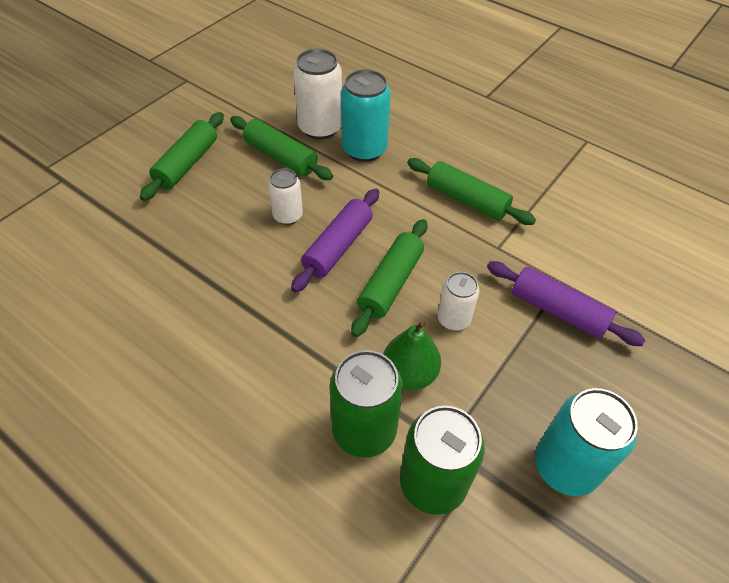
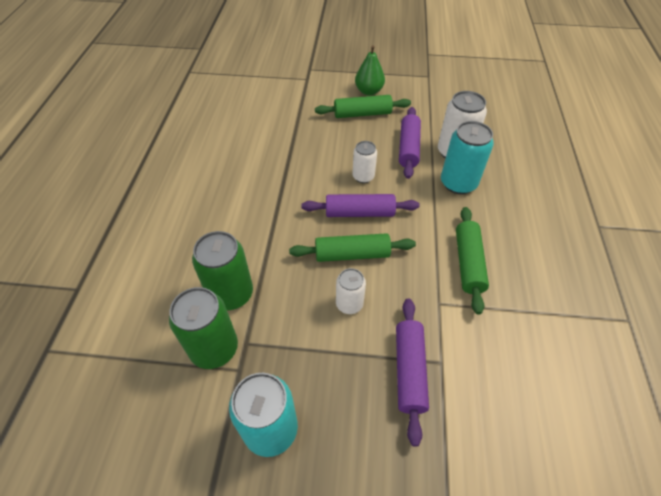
camera: 60 degrees right, 0 degrees up
(281, 157) = (408, 148): green rolling pin -> purple rolling pin
(409, 374) = (287, 298): green pear -> green pear (369, 91)

